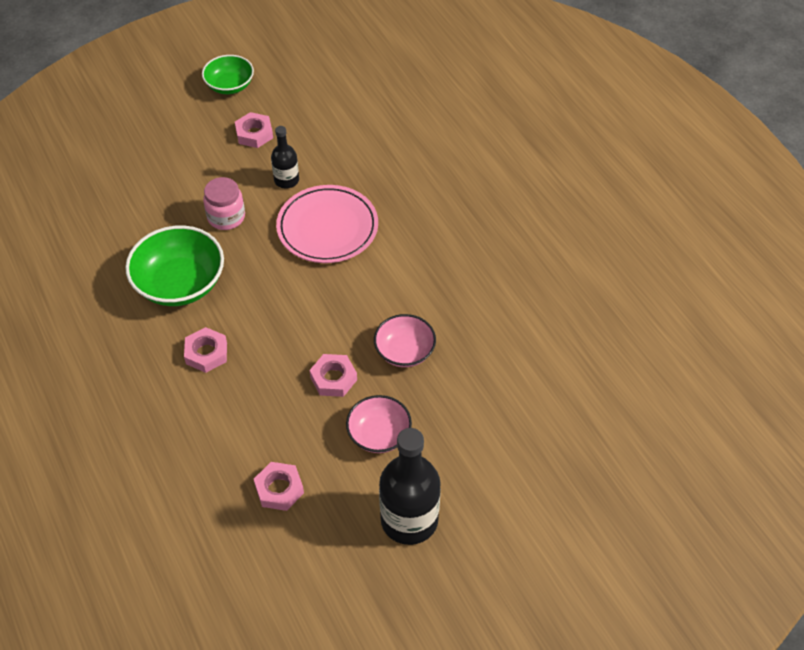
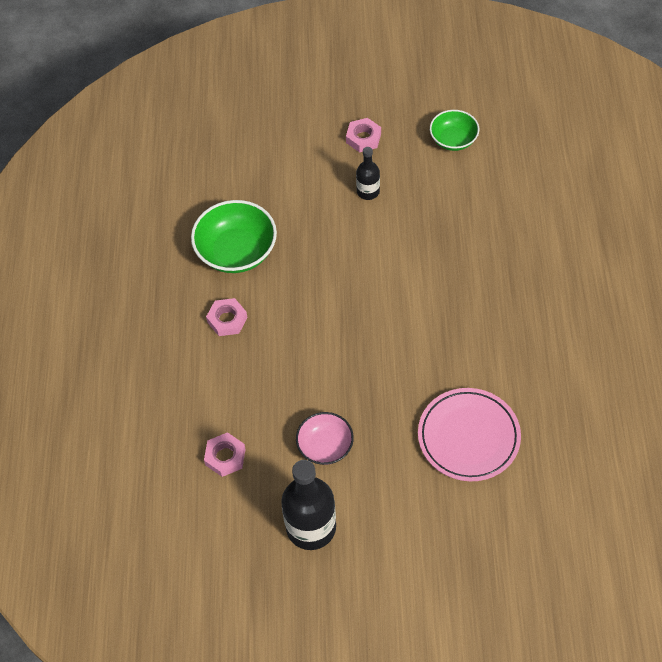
camera: 30 degrees right, 5 degrees up
(226, 217) = (302, 206): pink jar -> none
(230, 86) = (366, 85): green bowl -> green bowl (453, 140)
(327, 228) = (379, 248): pink plate -> pink plate (468, 437)
(333, 378) = (314, 383): pink nut -> none
(404, 351) = (384, 384): pink bowl -> none

